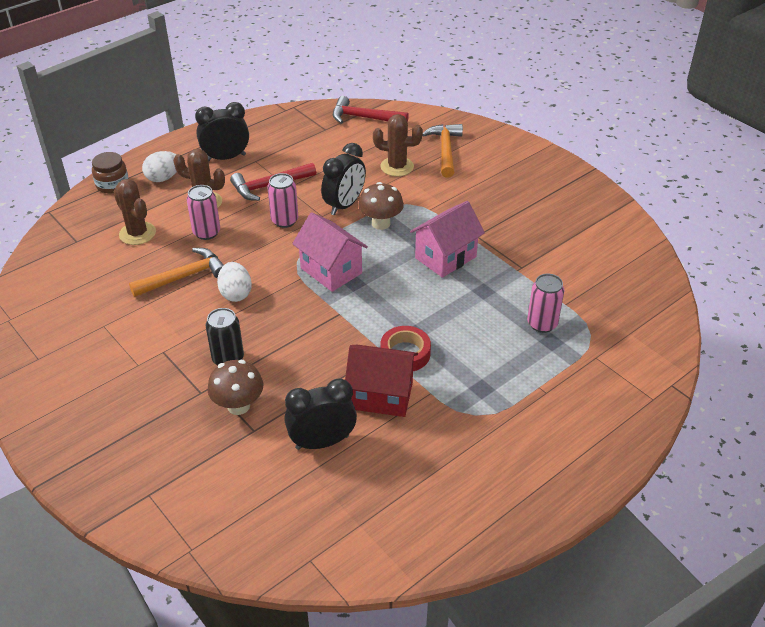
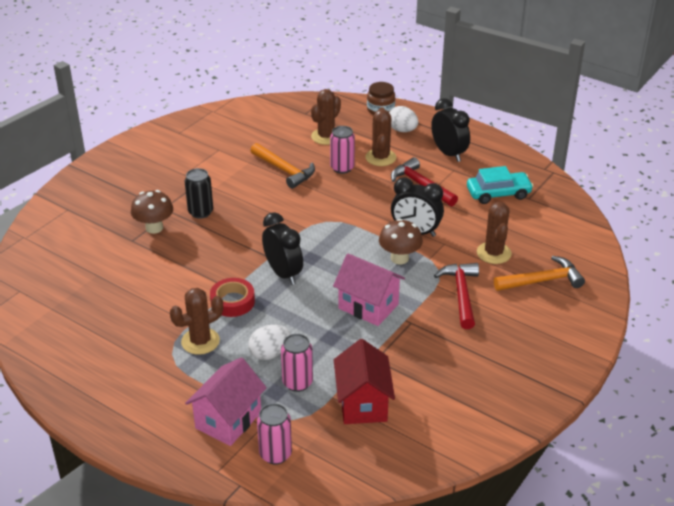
camera: 75 degrees right, 5 degrees down
(236, 294) = (274, 199): white egg -> white egg (270, 353)
(284, 221) = (377, 203): pink can -> pink can (275, 454)
(309, 144) = (498, 193): none -> turquoise car
(322, 442) = (126, 275): black clock -> black clock (283, 273)
(331, 270) = (321, 242): pink house -> pink house (228, 420)
(364, 118) = (564, 218): red hammer -> red hammer (461, 294)
(381, 396) = (181, 296): red house -> red house (363, 403)
(462, 388) = (200, 341): none -> brown cactus

